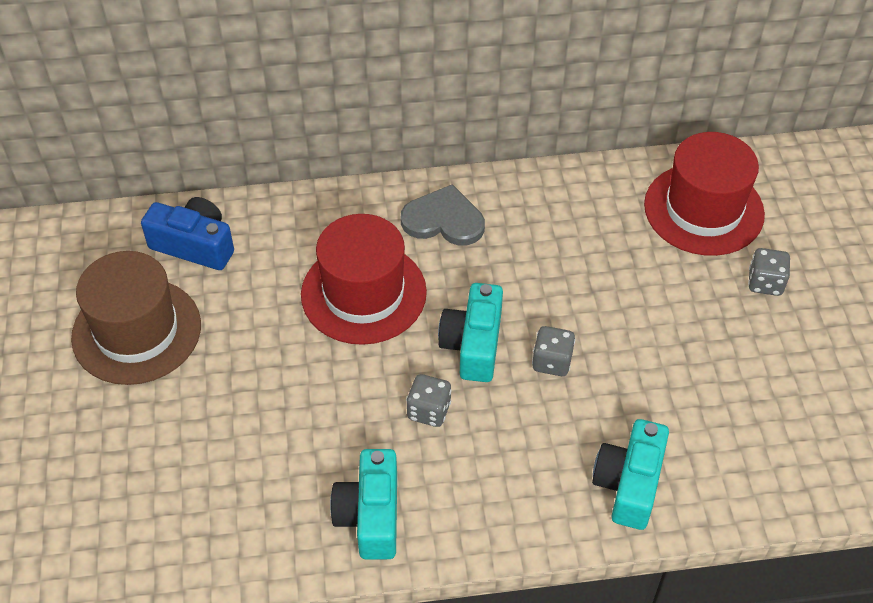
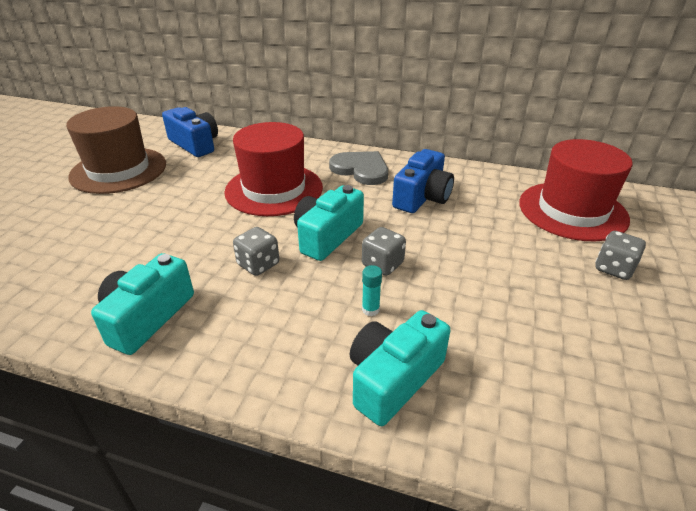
camera: 25 degrees right, 15 degrees down
(540, 244) = (422, 197): none -> blue camera
(571, 421) = (370, 309): none -> turquoise glue stick

